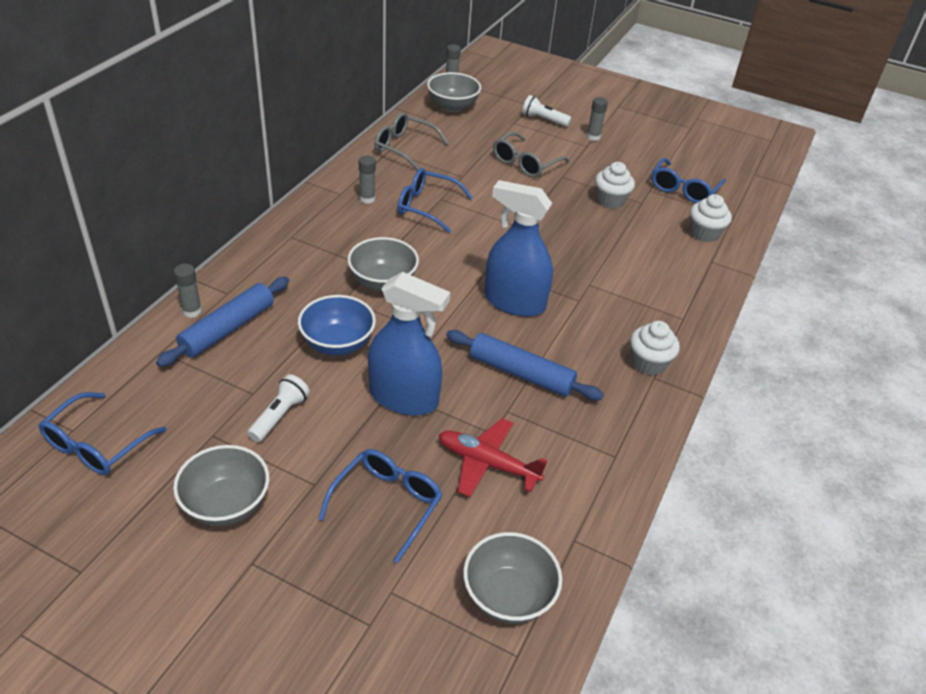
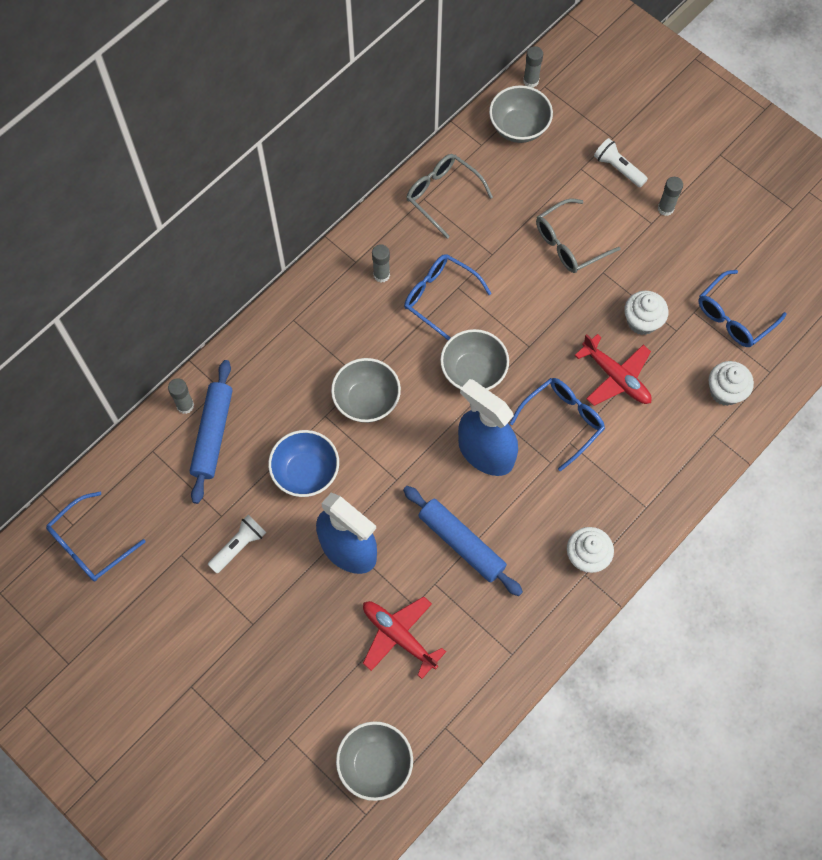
camera: 20 degrees right, 25 degrees up
(226, 504) = (181, 628): grey bowl -> grey bowl (473, 372)
(228, 329) = (213, 434): blue rolling pin -> blue rolling pin turned 45 degrees counterclockwise
(387, 503) = (306, 657): blue glasses -> blue glasses (563, 421)
(607, 237) = (616, 377): none -> red plane

